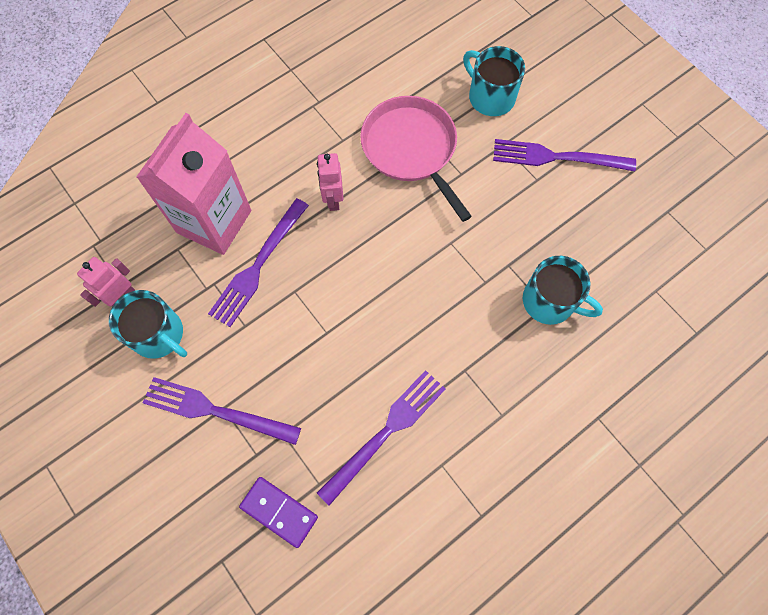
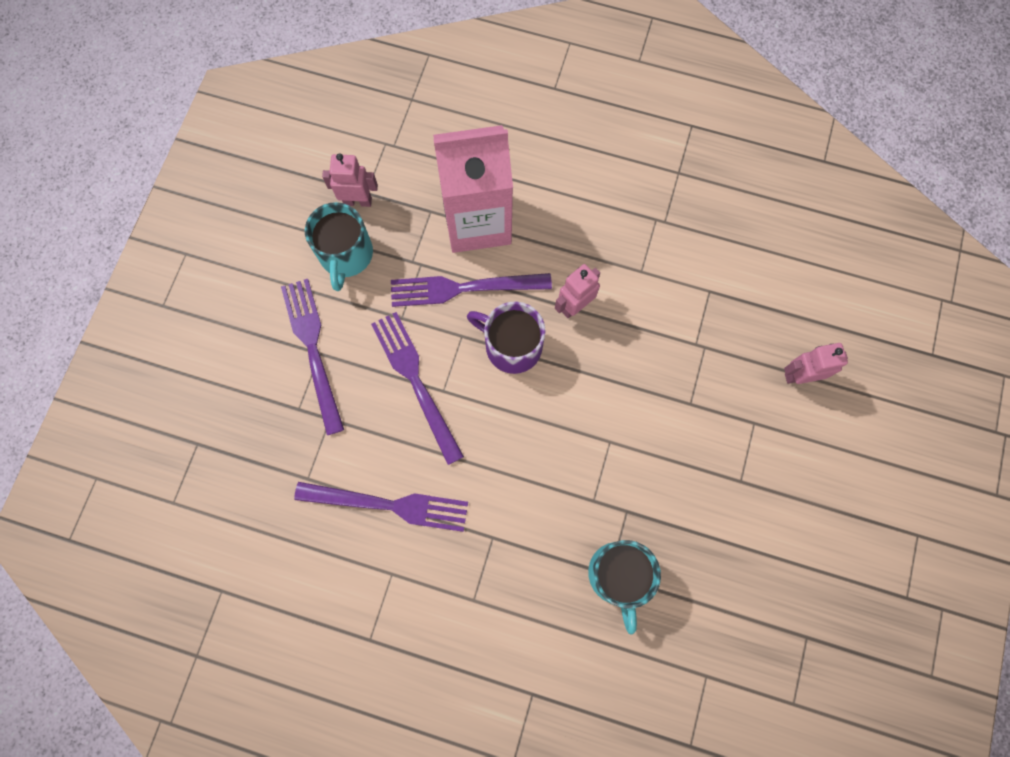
camera: 55 degrees right, 5 degrees up
(279, 512) = (264, 462): purple domino -> none
(329, 261) = (511, 346): none -> purple mug
(411, 149) = (680, 340): pink pan -> none
(490, 96) = (799, 375): turquoise mug -> pink robot
(555, 157) = (780, 484): purple fork -> purple fork (415, 380)

